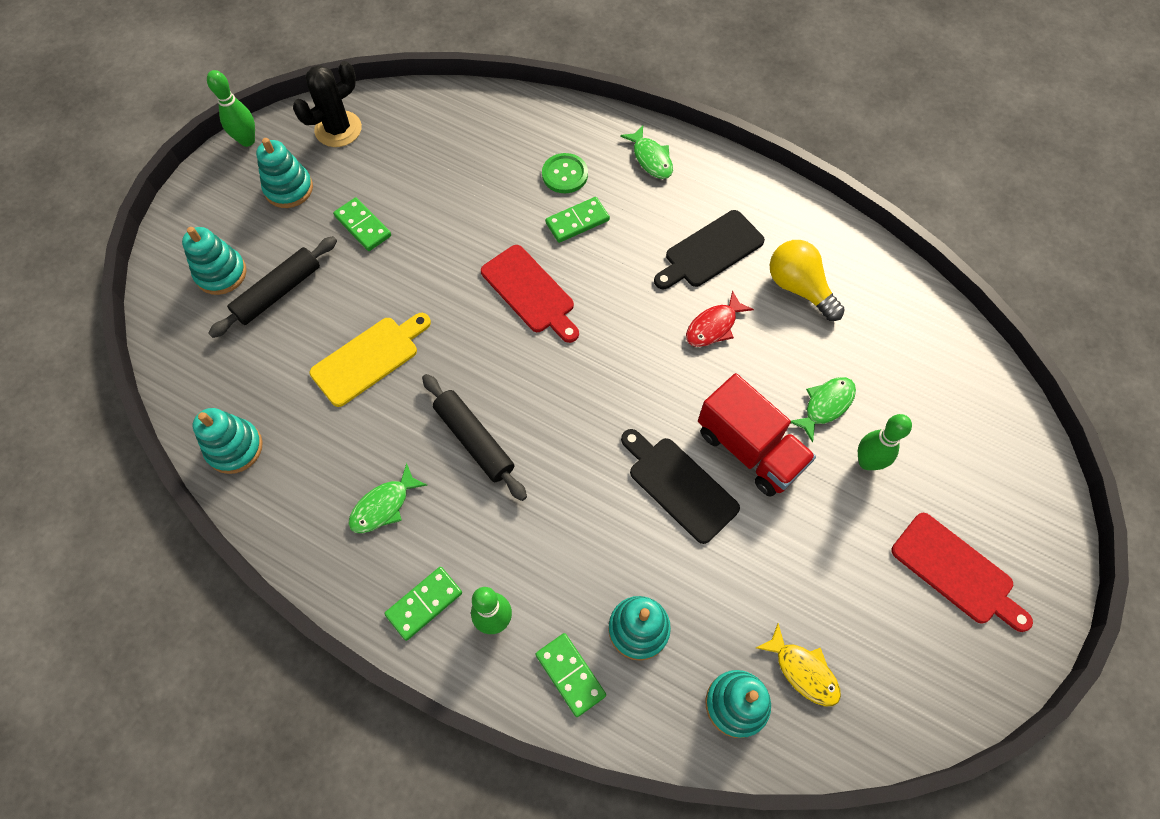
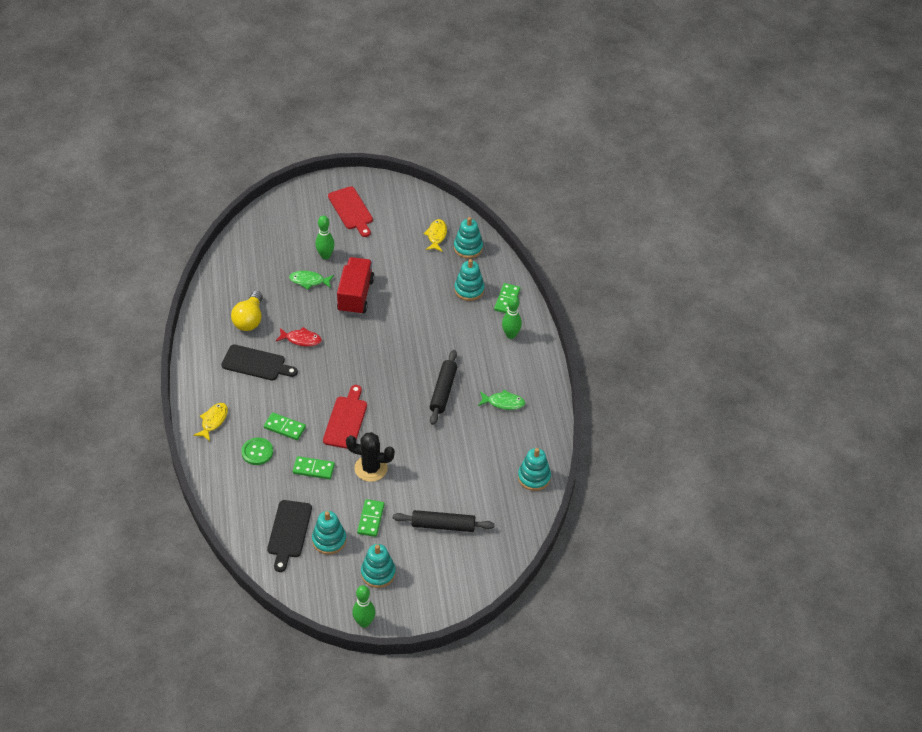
camera: 130 degrees left, 15 degrees down
(221, 273) = (456, 560): turquoise stacking toy -> turquoise stacking toy (329, 540)
(338, 129) = (316, 582): black cactus -> black cactus (371, 468)
(369, 358) = (442, 459): yellow cutting board -> none
(424, 603) = (528, 361): green domino -> green domino (313, 469)
(651, 158) = (213, 421): green fish -> yellow fish
(679, 486) = (396, 309): black cutting board -> black cutting board (289, 532)
(956, 571) = (351, 210): red cutting board -> red cutting board turned 150 degrees clockwise

